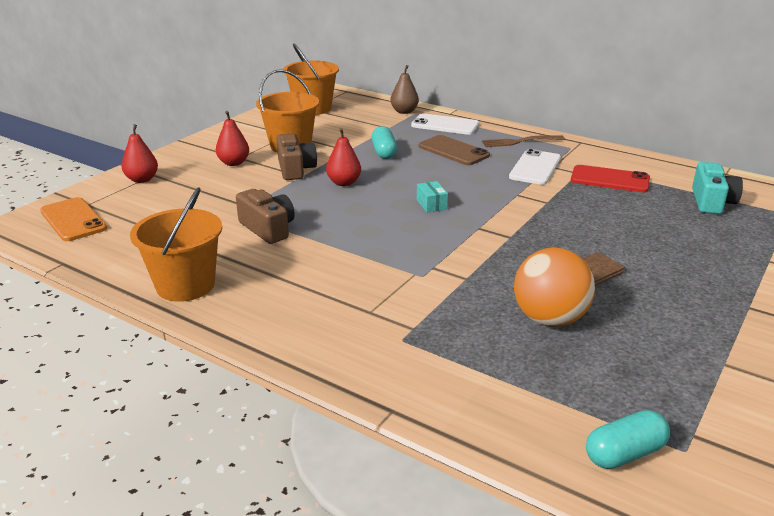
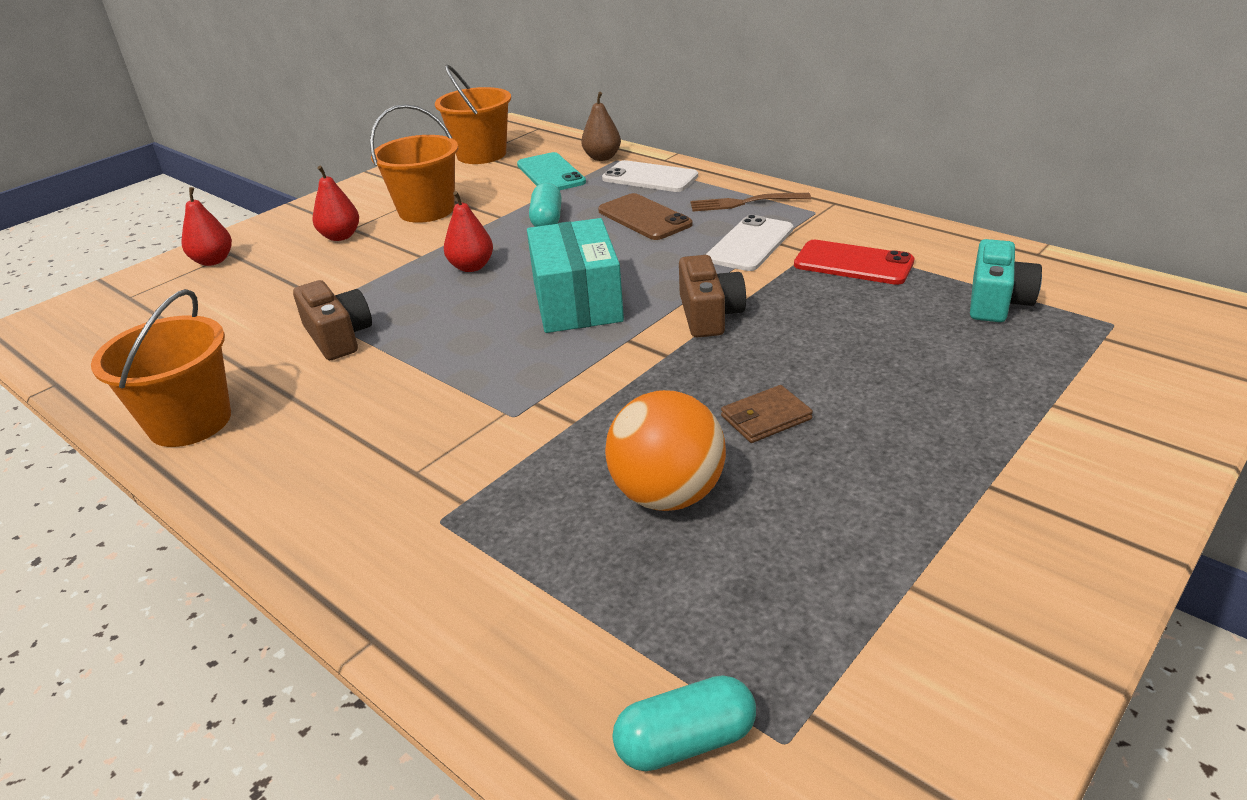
camera: 10 degrees right, 5 degrees up
(73, 220) = (100, 319): orange phone -> none
(295, 169) = (416, 246): brown camera -> brown camera (709, 315)
(371, 122) = (551, 173): none -> turquoise phone
(431, 204) = (577, 301): turquoise box -> turquoise box, size x2.45

